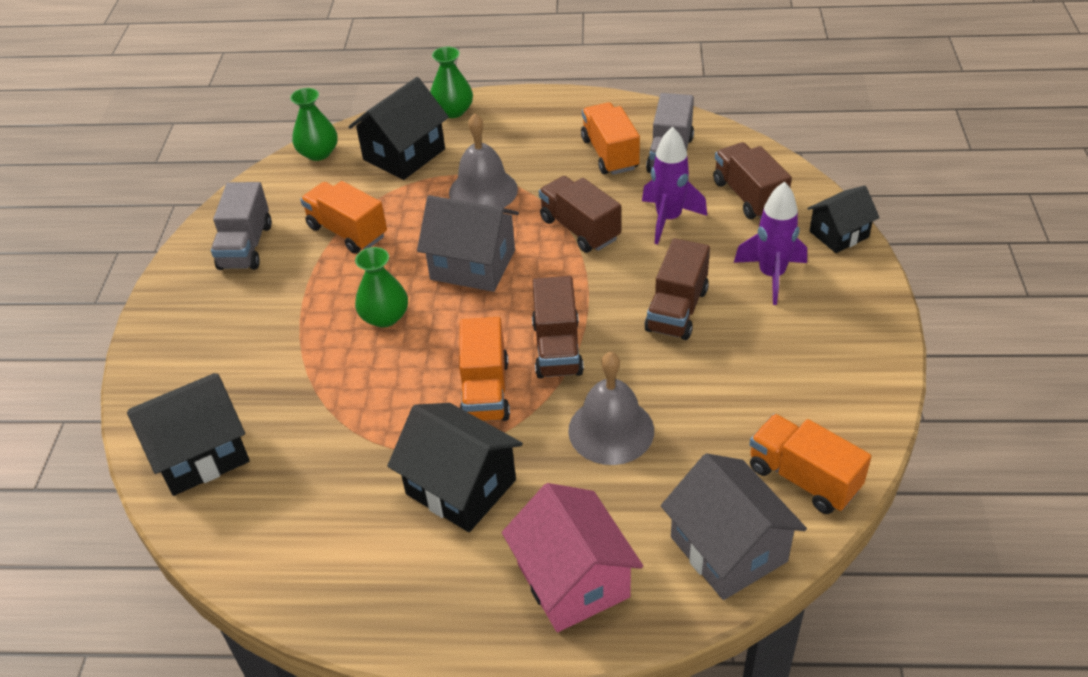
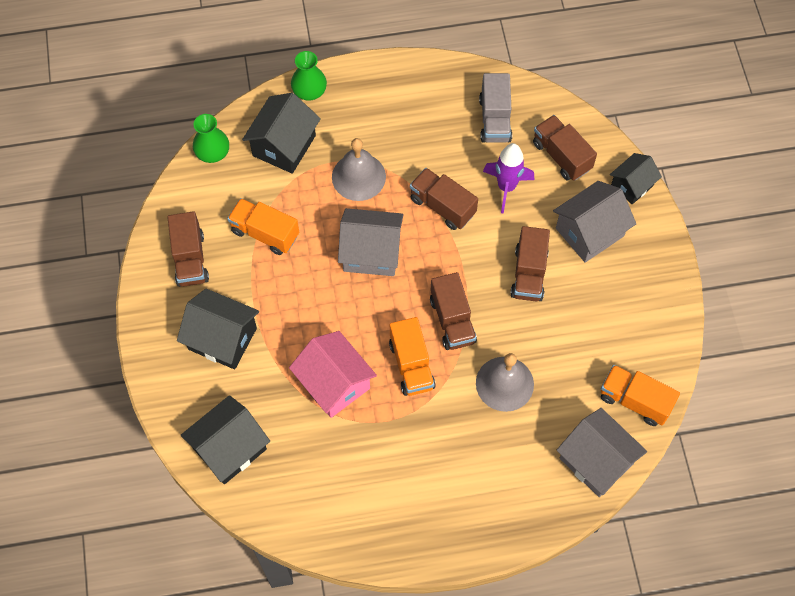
camera: 15 degrees left, 20 degrees up
(246, 246) = (190, 259): grey truck -> brown truck
(384, 317) = (320, 311): green vase -> none
(460, 487) = (416, 444): black house -> black house (222, 338)
(573, 580) = (505, 499): pink house -> pink house (334, 383)
(610, 154) = (448, 124): orange truck -> none
(771, 275) = (589, 232): purple rocket -> grey house

